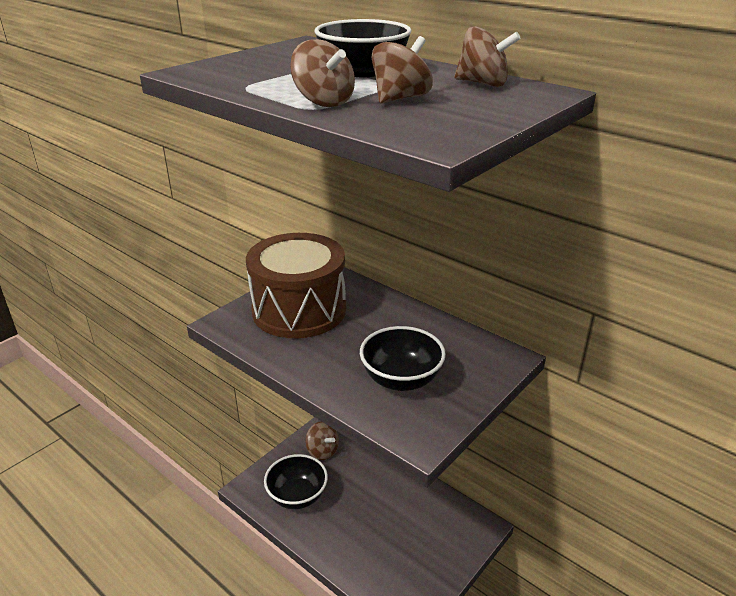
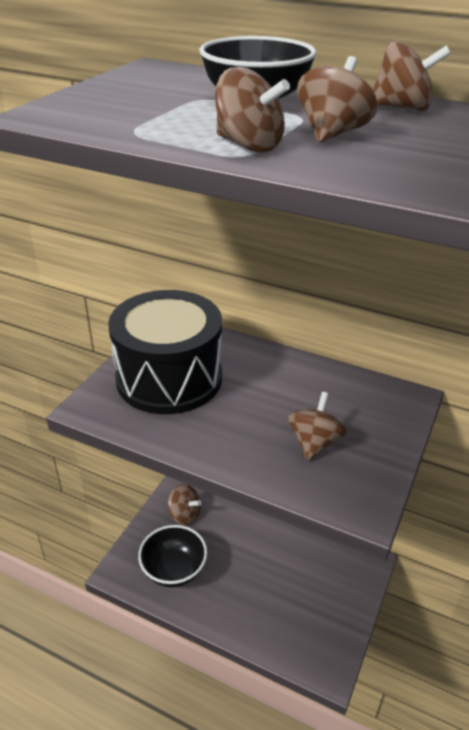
camera: 15 degrees left, 5 degrees up
(299, 310) = (169, 378): brown drum -> black drum
(401, 379) = (314, 443): black bowl -> brown spinning top

